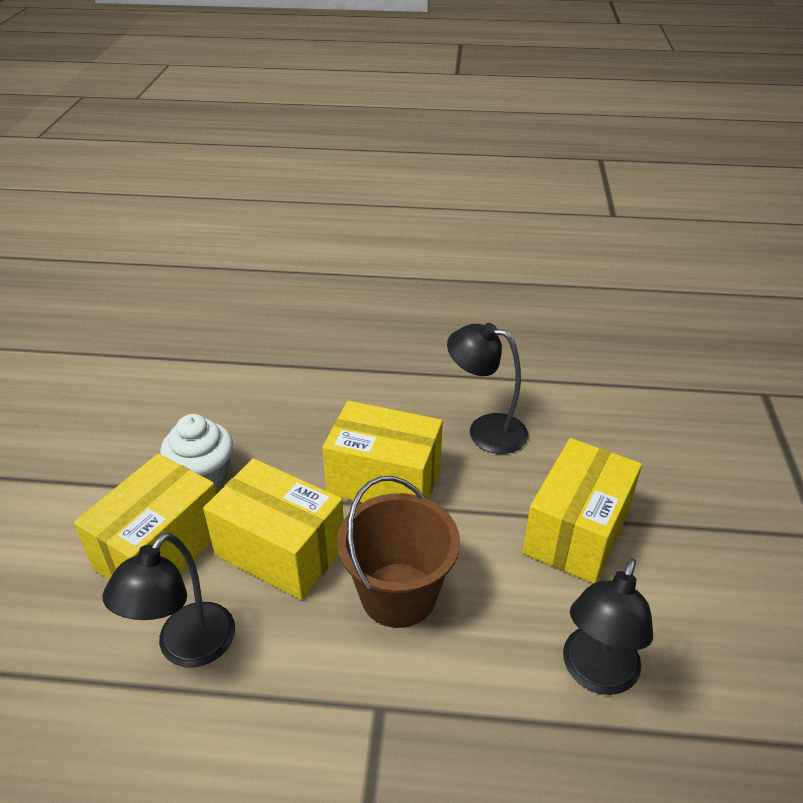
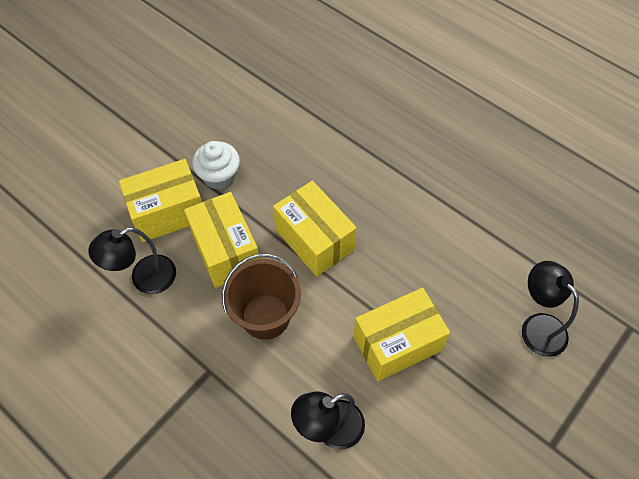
camera: 35 degrees right, 20 degrees up
(485, 430) = (404, 240): black lamp -> black lamp (537, 326)

